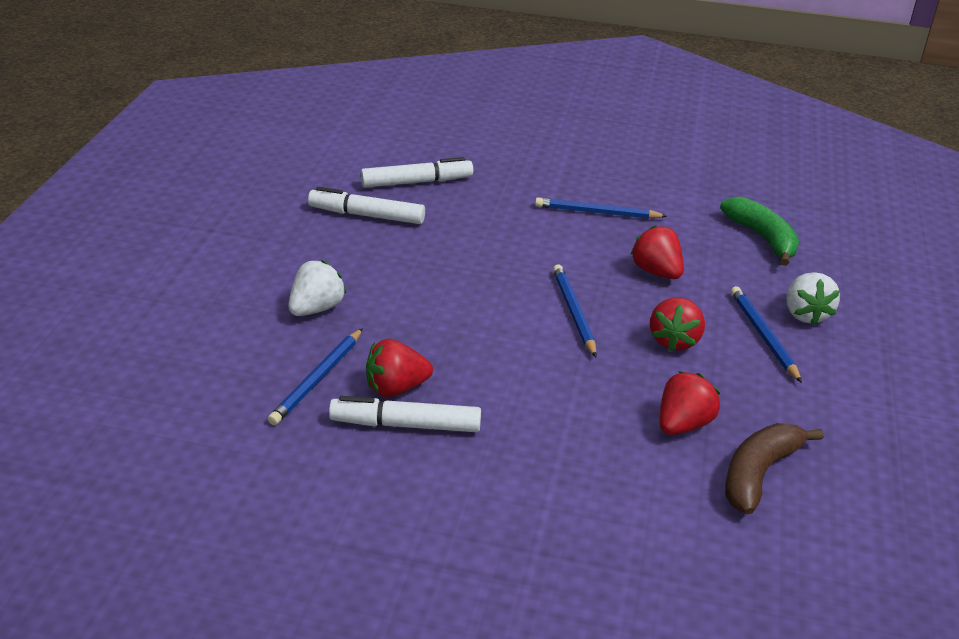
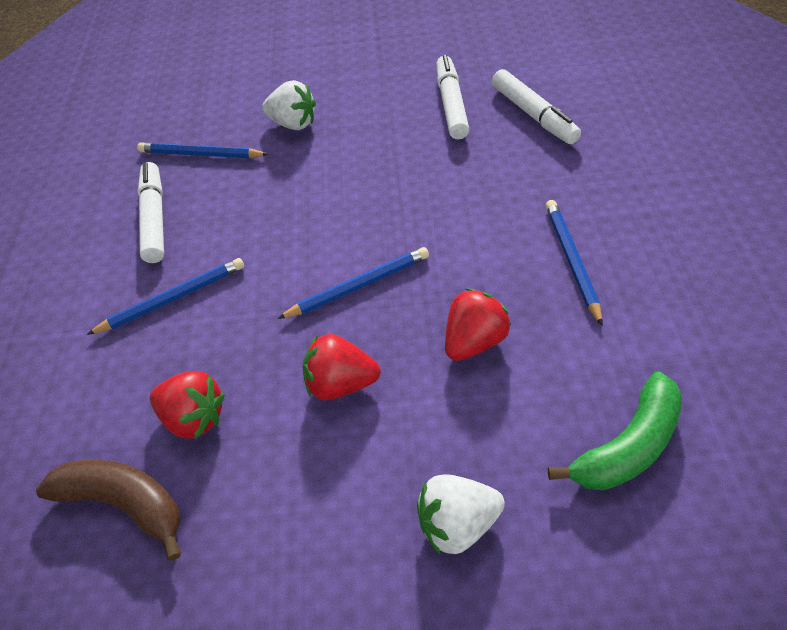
camera: 80 degrees right, 15 degrees up
(396, 388) = (200, 199): red strawberry -> none
(763, 336) = (386, 477): blue pencil -> blue pencil (172, 299)

